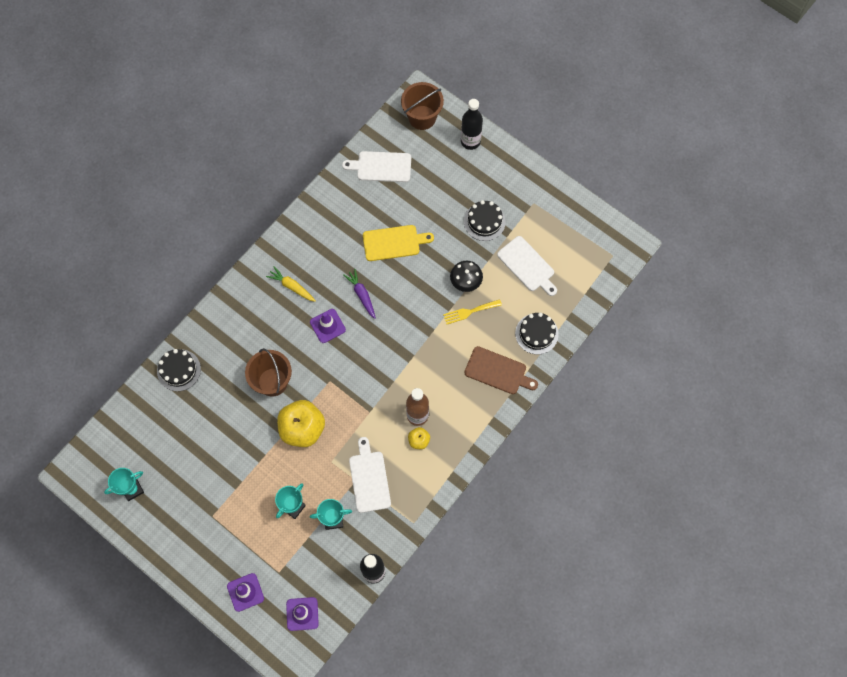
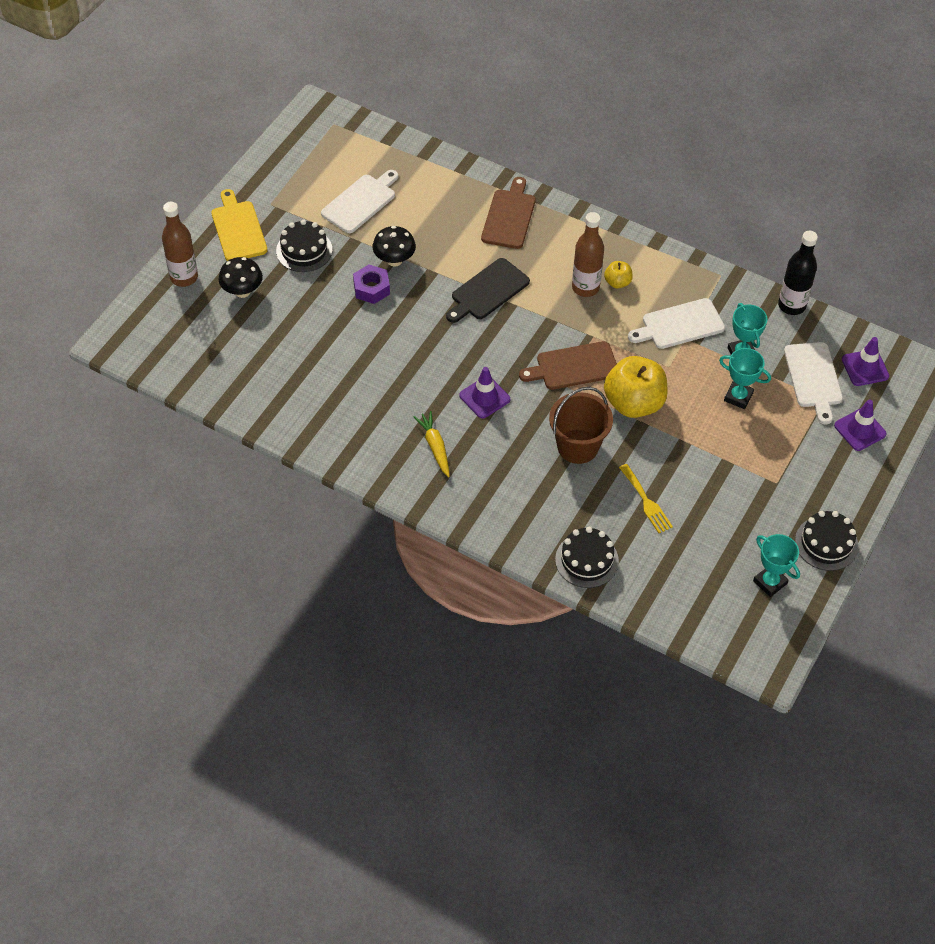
camera: 100 degrees left, 15 degrees down
(292, 287) = (435, 447): yellow carrot -> yellow carrot turned 135 degrees clockwise
(344, 392) = (573, 366): none -> brown cutting board
(361, 295) = (432, 366): purple carrot -> none
(381, 167) = (234, 370): white cutting board -> white cutting board (813, 378)
(394, 243) = (349, 341): yellow cutting board -> yellow cutting board (238, 229)
(422, 117) = (150, 334): brown bucket -> none
(425, 343) = (487, 291): none -> black cutting board
(441, 263) = (371, 288): none -> purple nut
(451, 178) = (242, 291): none -> black mushroom
(469, 312) = (435, 252): yellow fork -> yellow fork (646, 501)
(470, 141) = (184, 277): black bottle -> brown bottle
(536, 333) = (451, 185): black cake -> black cake (826, 543)

